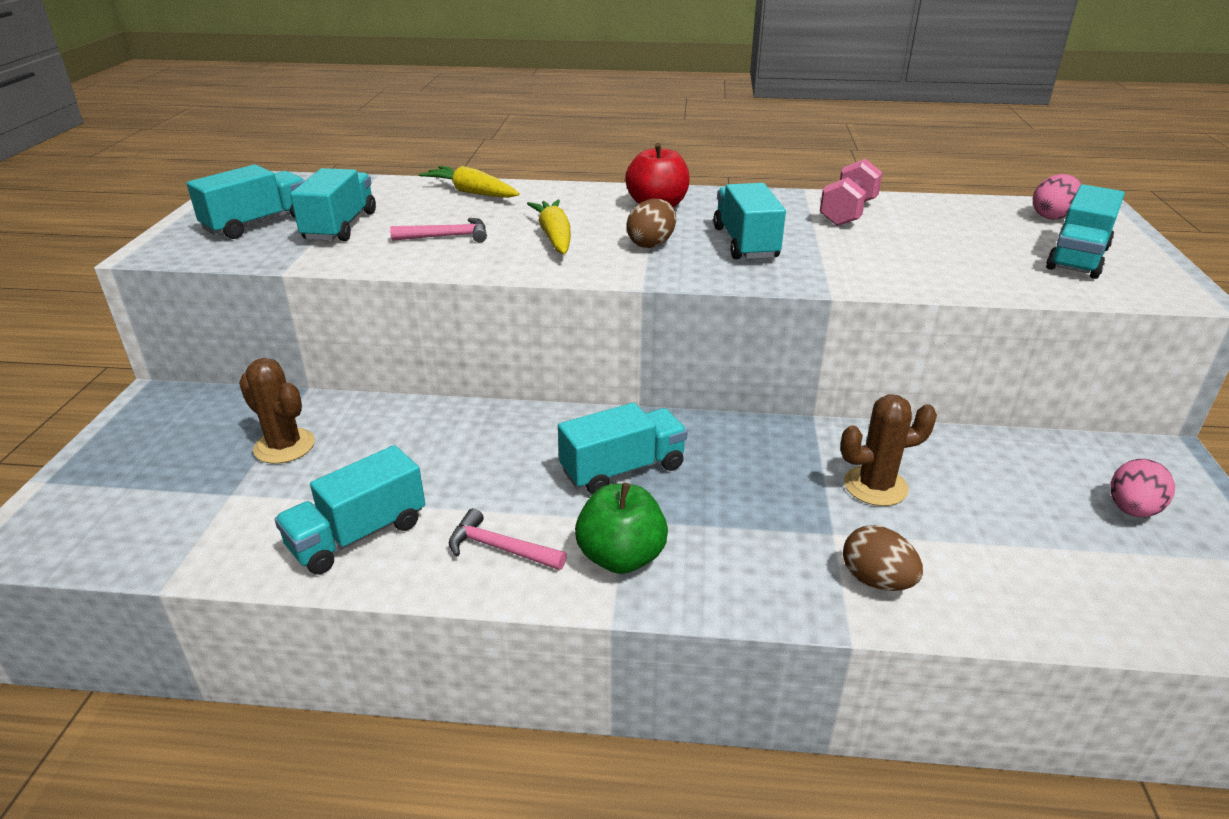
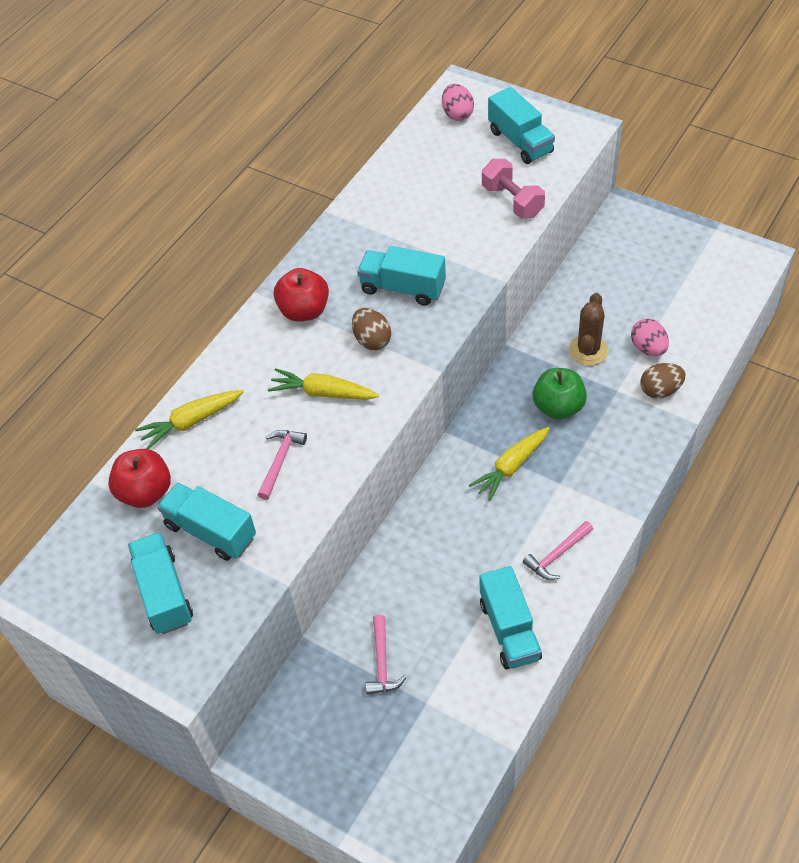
camera: 60 degrees left, 20 degrees up
(284, 446) = (382, 662): brown cactus -> pink hammer
(376, 193) = (145, 492): none -> red apple
(621, 557) = (592, 497): green apple -> green apple (558, 407)
(623, 469) = (511, 467): turquoise truck -> yellow carrot
(848, 213) = (386, 210): pink dumbbell -> pink dumbbell (512, 201)
(1131, 510) = (658, 255): pink egg -> pink egg (648, 348)

